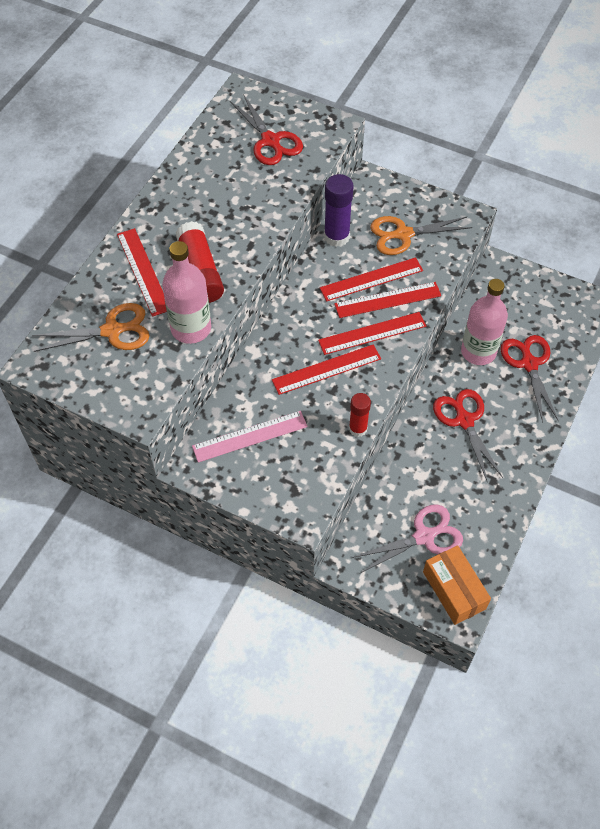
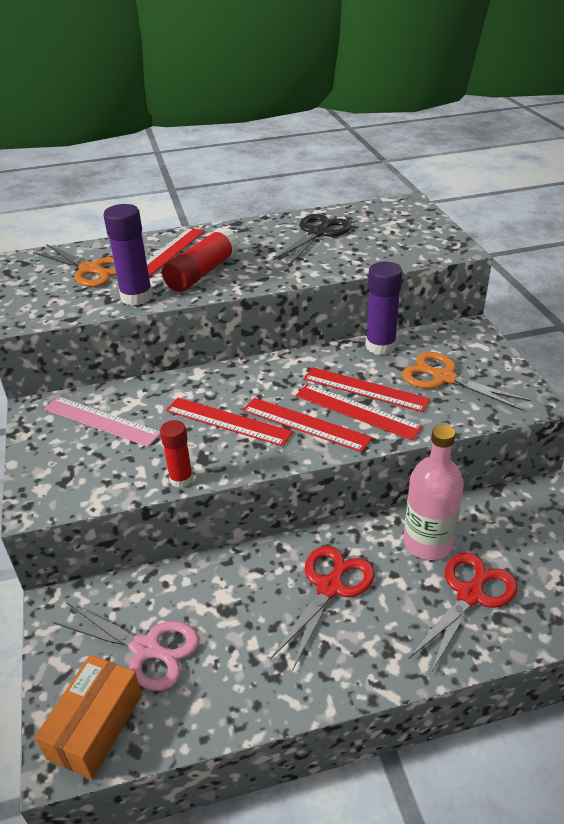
camera: 50 degrees right, 20 degrees down
(191, 328) = (136, 297): pink bottle -> purple glue stick
(222, 172) = (318, 233): none -> black scissors
(270, 141) = (385, 234): red scissors -> none

